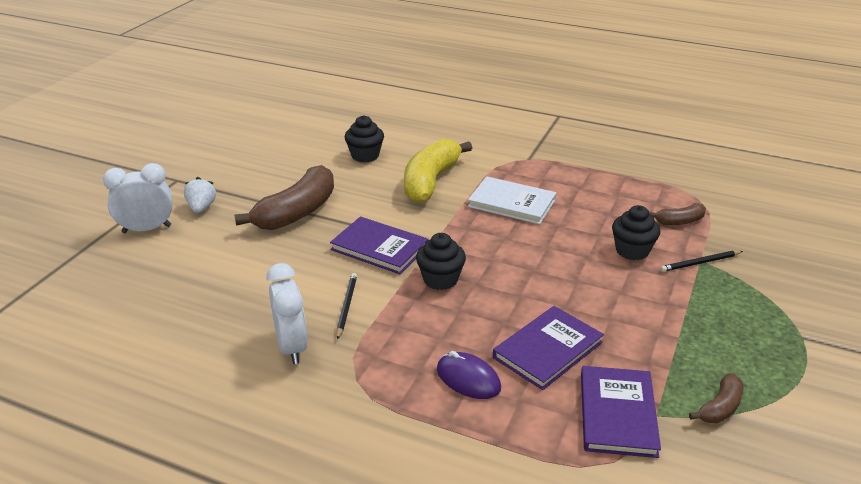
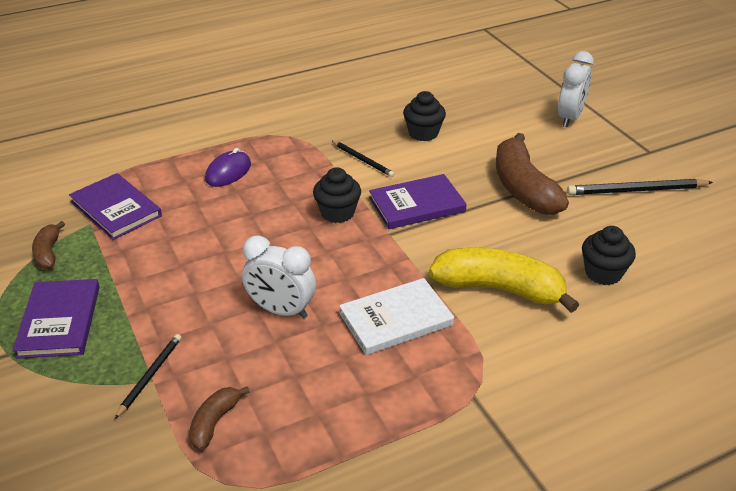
camera: 130 degrees right, 5 degrees up
(201, 208) = (581, 148): white strawberry -> none
(246, 170) = (636, 190): none -> black pencil
(292, 347) = (350, 126): white clock -> white clock (281, 310)
(430, 181) = (499, 289): yellow banana -> yellow banana turned 45 degrees counterclockwise
(468, 379) = (228, 172): purple mouse -> purple mouse turned 45 degrees counterclockwise
(547, 350) = (201, 216): purple book -> purple book (59, 321)
(632, 250) = (226, 344): black cupcake -> black cupcake (423, 133)

